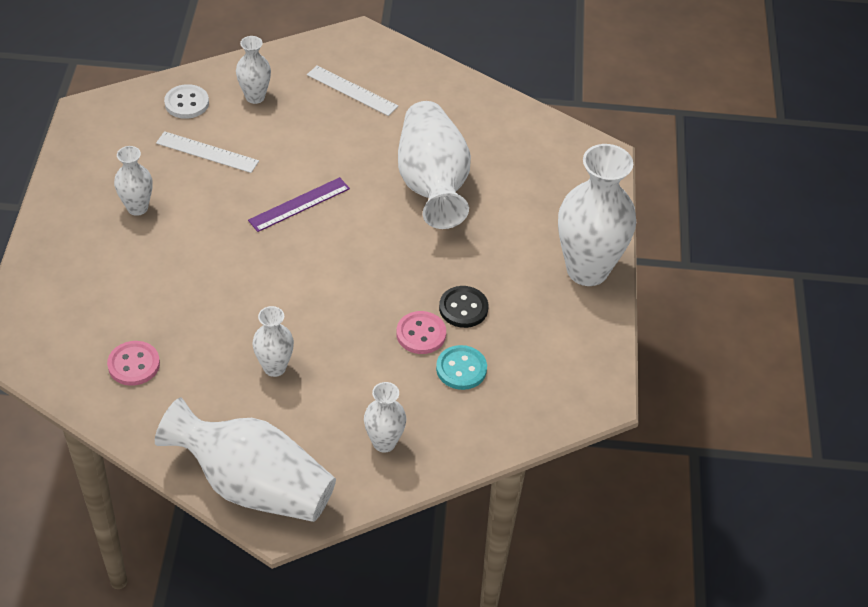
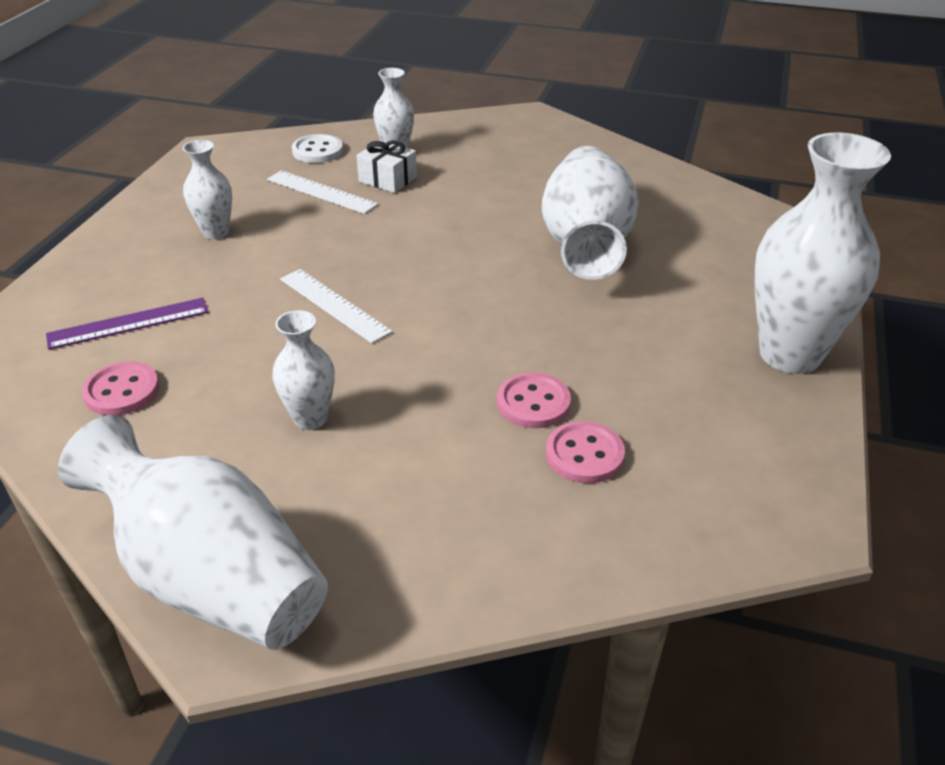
camera: 15 degrees right, 10 degrees down
(258, 131) = (388, 179): none -> white gift
(299, 204) = (411, 248): purple ruler -> purple ruler (128, 323)
(352, 90) = (509, 155): white ruler -> white ruler (334, 305)
(384, 442) = (439, 542): white vase -> none
(461, 369) = (584, 454): turquoise button -> pink button
(463, 308) = (602, 379): black button -> none

